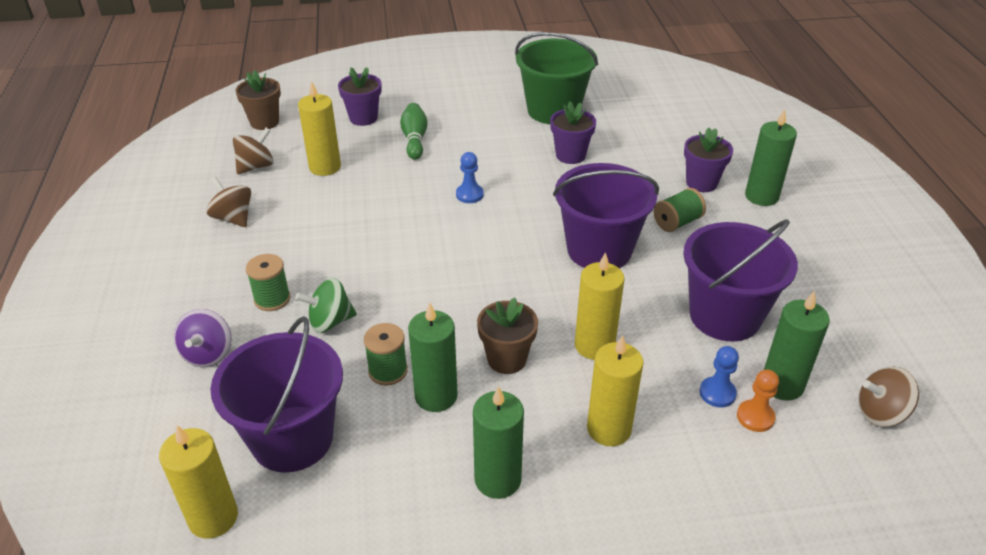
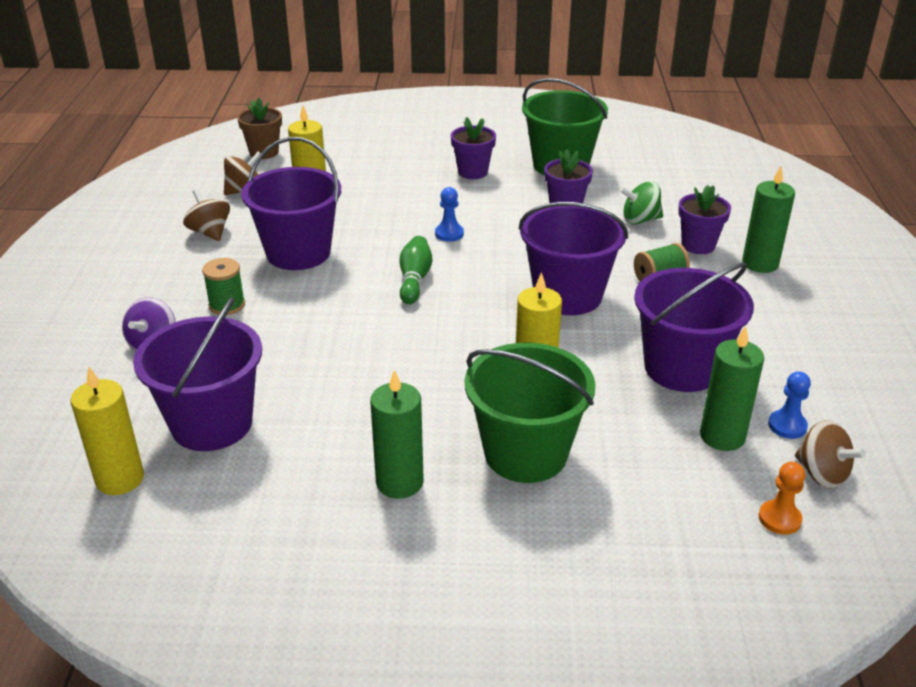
camera: 10 degrees right, 5 degrees down
(328, 231) = (298, 253): none -> purple bucket
(330, 321) = (277, 330): green spinning top -> green spinning top (640, 220)
(363, 118) = (363, 156): purple flower pot -> purple flower pot (473, 172)
(388, 371) = (320, 378): green spool -> none
(414, 139) = (408, 180): green bowling pin -> green bowling pin (414, 280)
(436, 396) = (361, 404): green candle -> none
(507, 359) = (441, 381): brown flower pot -> none
(609, 429) = (525, 453): yellow candle -> green bucket
(717, 393) = (650, 435): blue pawn -> blue pawn (787, 426)
(755, 417) = (683, 461): orange pawn -> orange pawn (779, 519)
(880, 413) = (822, 474): brown spinning top -> brown spinning top turned 135 degrees counterclockwise

